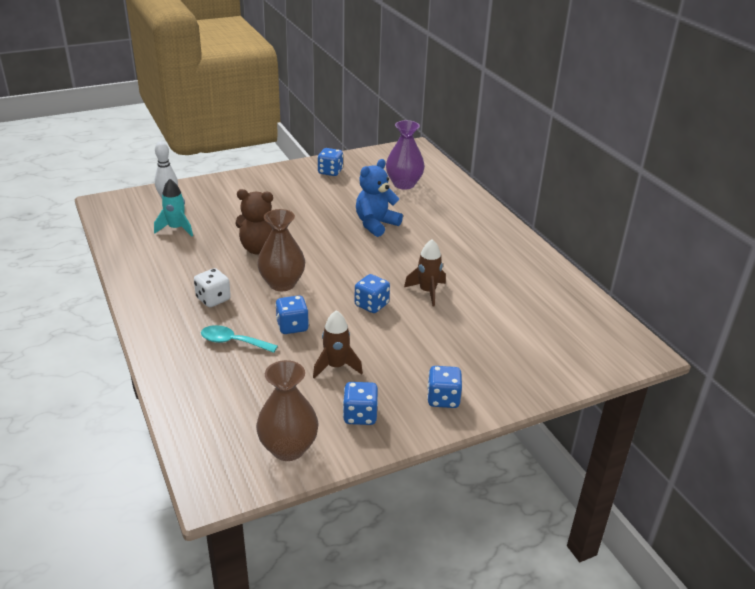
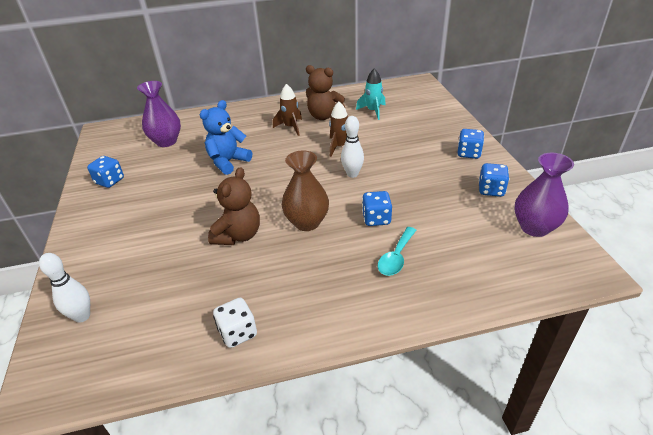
camera: 75 degrees left, 5 degrees up
(176, 229) = (161, 306): turquoise rocket -> turquoise rocket (373, 111)
(213, 299) = (322, 271): white dice -> white dice (238, 333)
(288, 448) = (534, 227): brown vase -> purple vase
(336, 366) = (433, 198): brown rocket -> brown rocket (291, 127)
(371, 305) = (352, 174): blue dice -> white bowling pin
(376, 224) = (228, 162): blue teddy bear -> blue teddy bear turned 75 degrees clockwise
(496, 273) = (324, 116): none -> brown teddy bear

